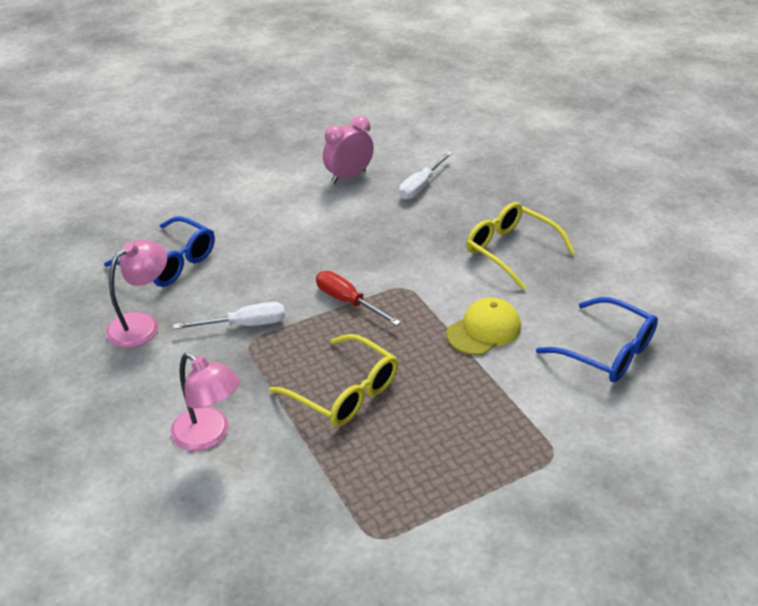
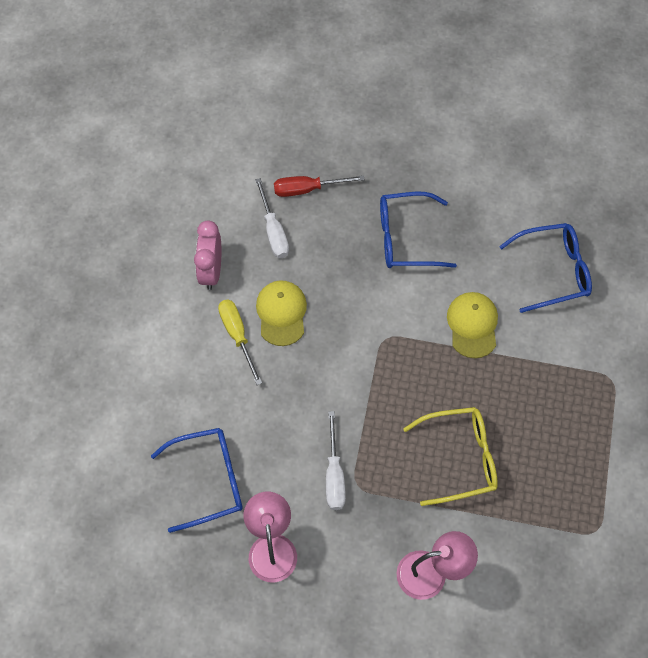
camera: 50 degrees left, 25 degrees up
(245, 325) = (334, 475): white screwdriver -> white screwdriver turned 150 degrees clockwise
(310, 214) = (237, 335): none -> yellow screwdriver
(348, 301) = (368, 387): red screwdriver -> red screwdriver (307, 189)
(357, 224) = (281, 313): none -> yellow cap
(510, 251) = (406, 238): yellow glasses -> blue glasses

